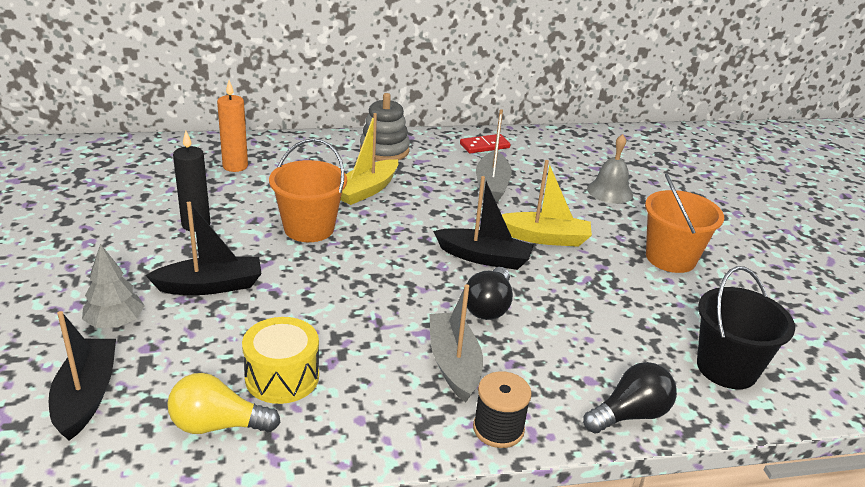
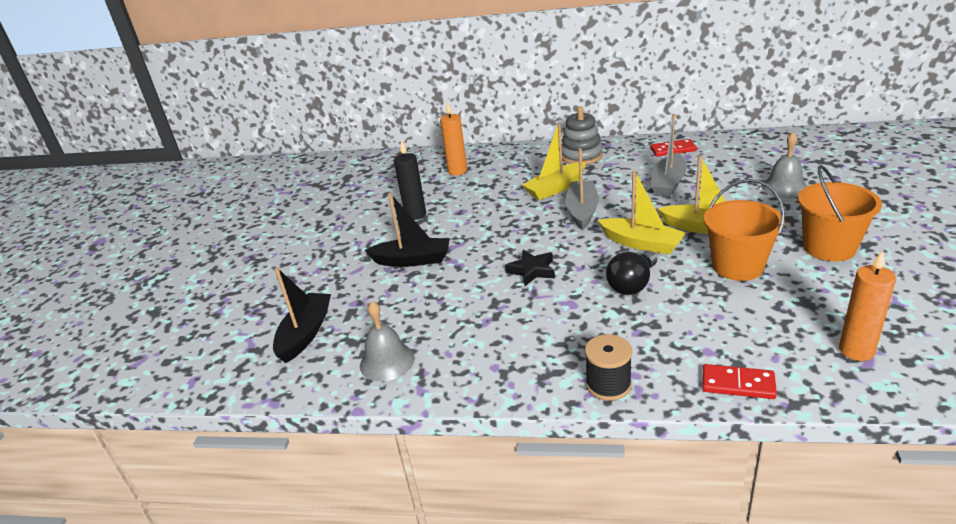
camera: 25 degrees right, 0 degrees up
(115, 323) = (339, 284): grey tree -> none
(217, 425) = (387, 361): yellow light bulb -> grey bell
(282, 377) = (444, 330): yellow drum -> none
(309, 228) = (500, 218): orange bucket -> orange bucket (737, 266)
(369, 294) = (532, 270): none -> black star
(454, 364) = (586, 329): grey boat -> grey boat (582, 211)
(484, 257) = (641, 243): black boat -> yellow boat
(630, 415) = (738, 384): black light bulb -> red domino
(726, 368) = (856, 350): black bucket -> orange candle

